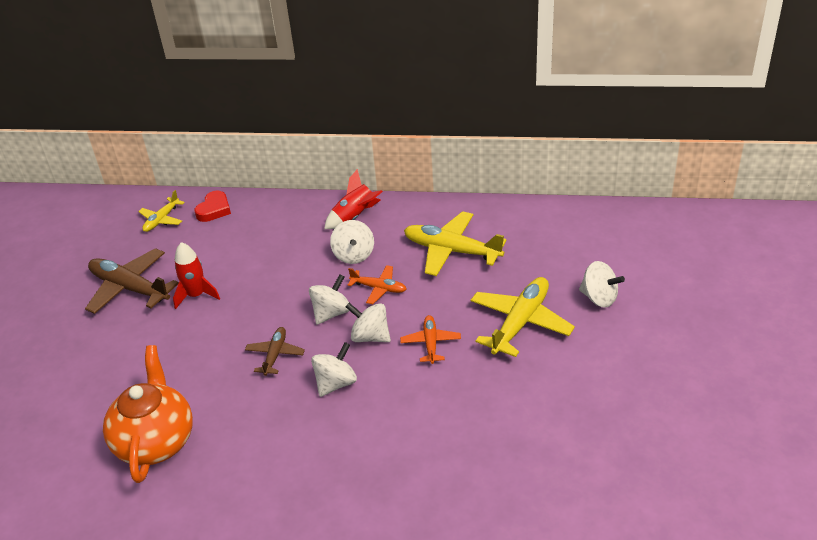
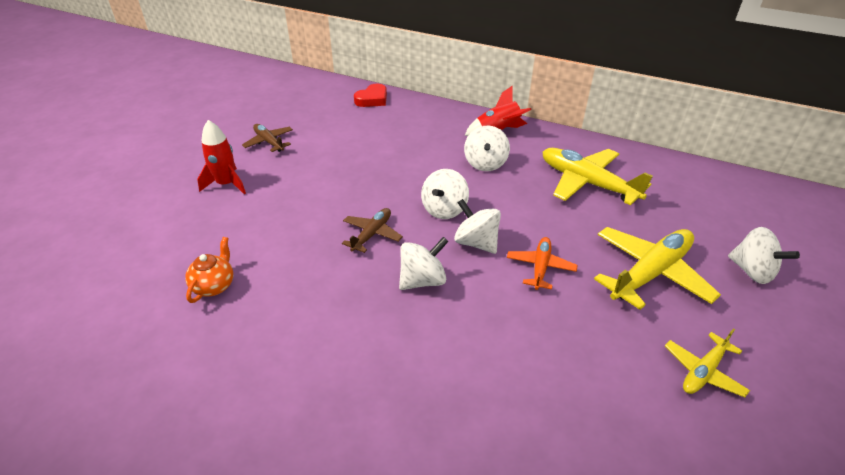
camera: 15 degrees right, 0 degrees up
(130, 288) = (269, 142): brown plane -> brown plane, size x0.55
(156, 441) = (214, 285): orange teapot -> orange teapot, size x0.47
(161, 220) = (324, 97): yellow plane -> yellow plane (703, 371)
(196, 295) = (323, 162): red rocket -> red rocket (226, 184)
(331, 313) = (444, 209): white spinning top -> white spinning top turned 150 degrees clockwise
(379, 288) = (500, 199): orange plane -> none

